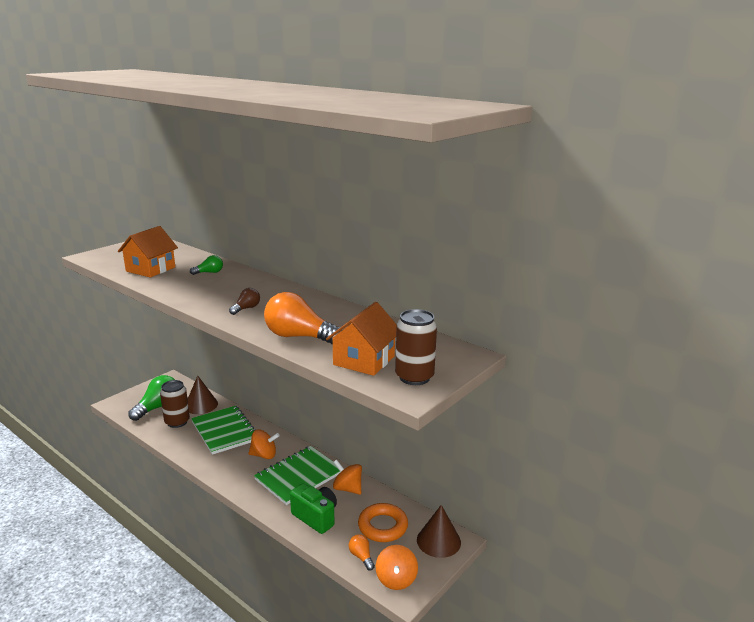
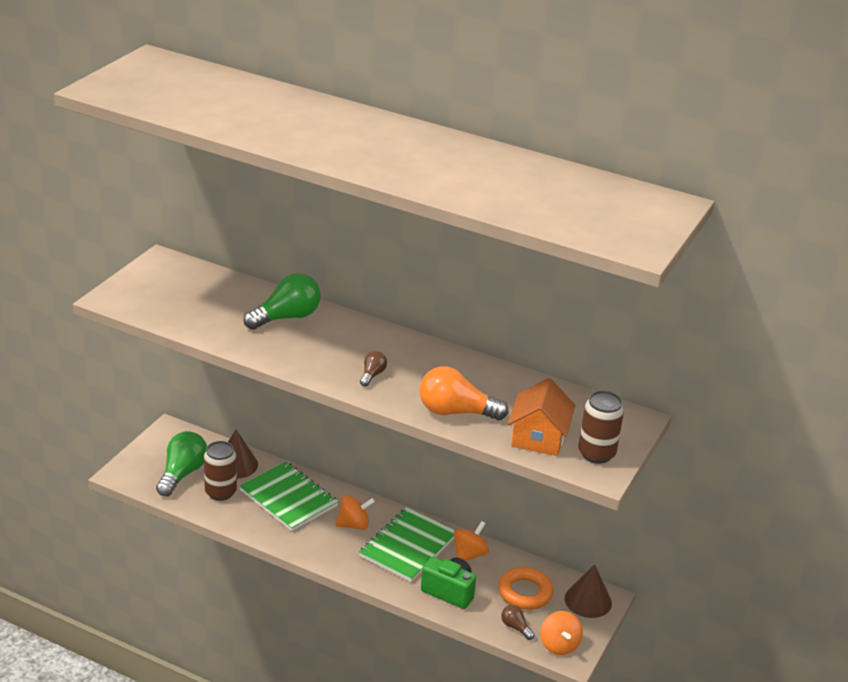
camera: 15 degrees left, 10 degrees up
(150, 269) = (209, 317): orange house -> none
(209, 272) = (286, 317): green light bulb -> green light bulb, size x2.04
(347, 488) = (469, 554): orange spinning top -> orange spinning top turned 105 degrees clockwise
(361, 557) = (515, 627): orange light bulb -> brown light bulb

